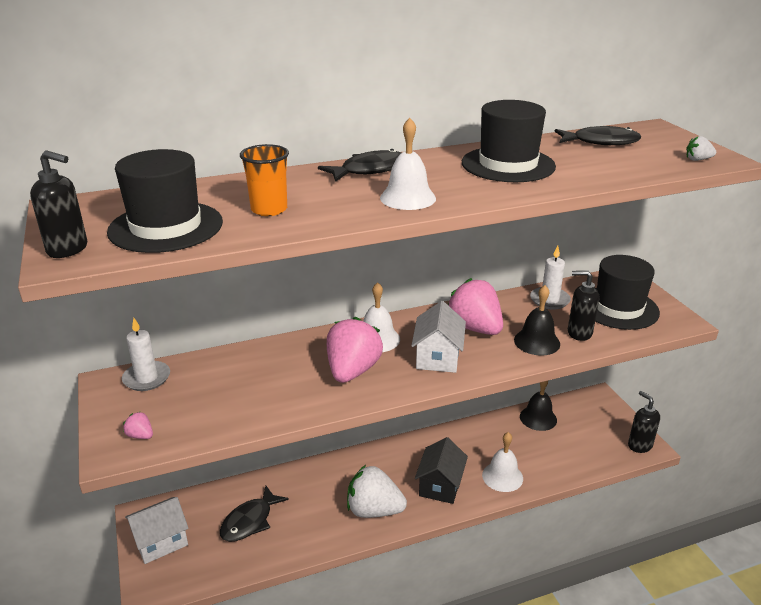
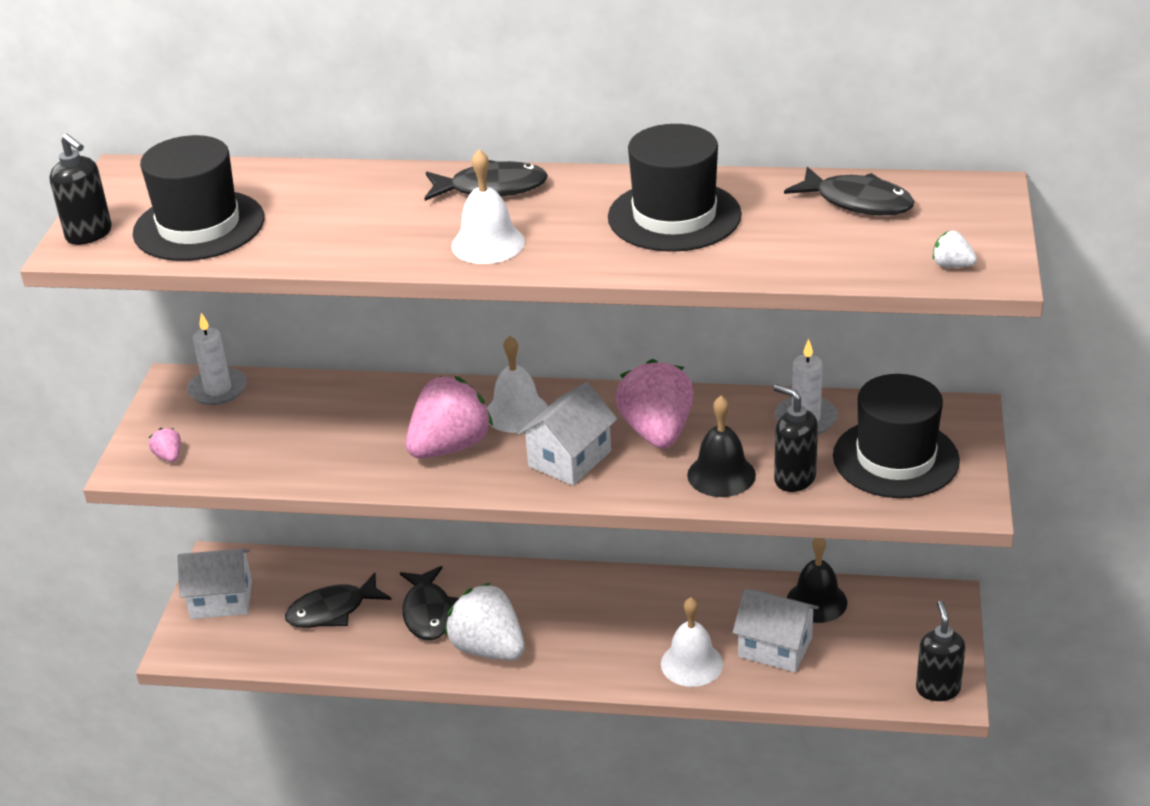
camera: 30 degrees right, 5 degrees up
(269, 209) = (321, 226): orange cup -> none
(317, 500) = (428, 612): none -> black fish
(440, 485) = (597, 647): black house -> none
(539, 451) = (775, 647): none -> white house

